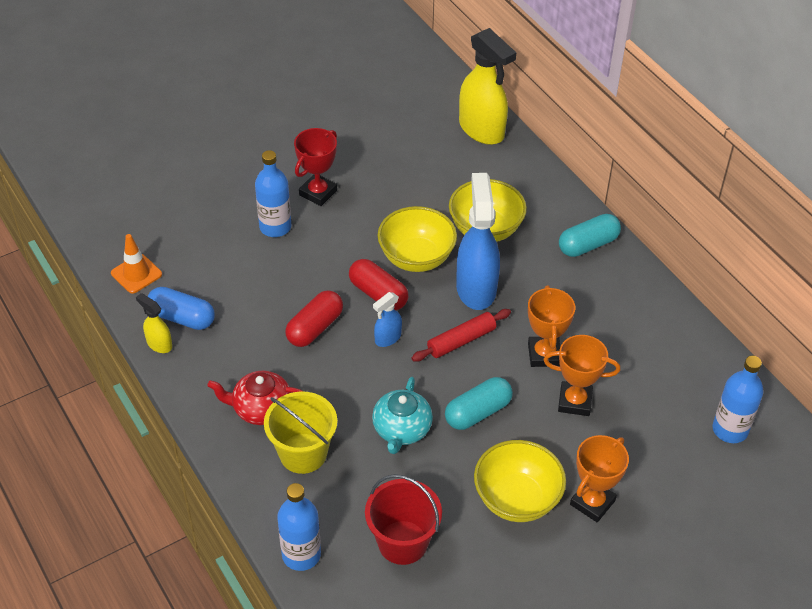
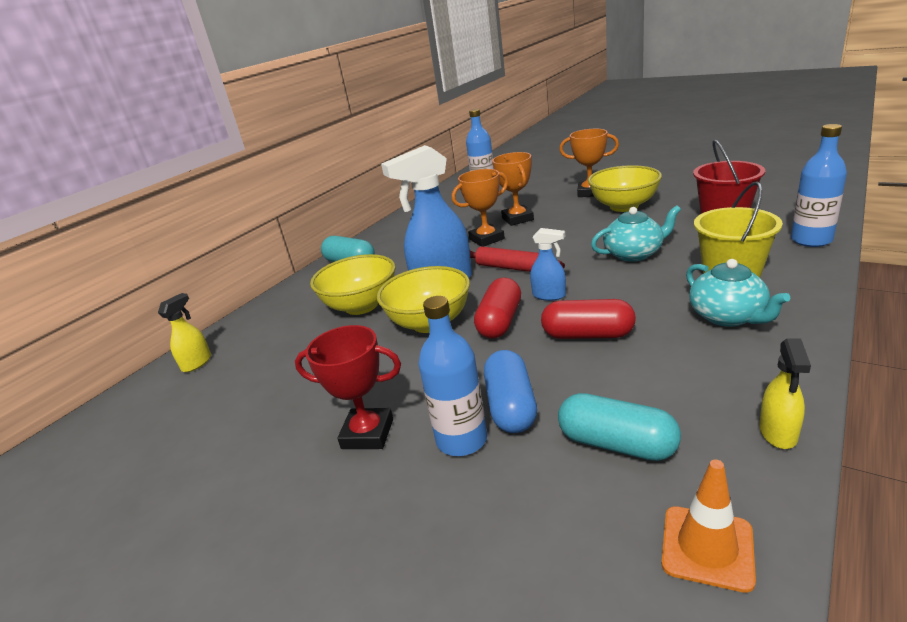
camera: 110 degrees left, 20 degrees down
(182, 317) = (709, 438): blue capsule -> blue capsule (511, 406)
(261, 408) = (728, 316): red teapot -> turquoise teapot
(477, 412) = (573, 238): turquoise capsule -> turquoise capsule (617, 444)
(482, 130) = (197, 363): yellow spray bottle -> yellow spray bottle, size x0.48

